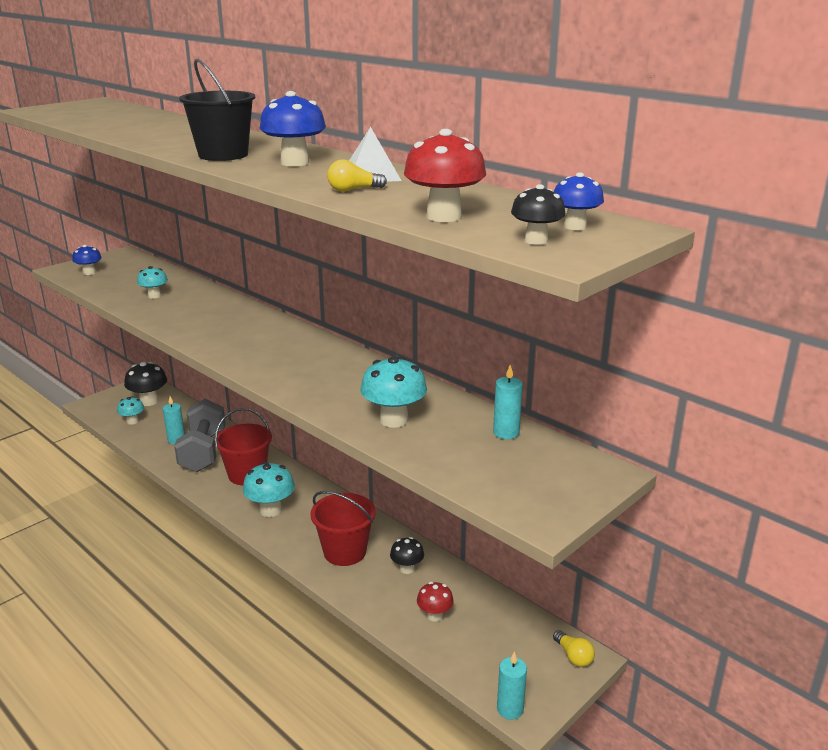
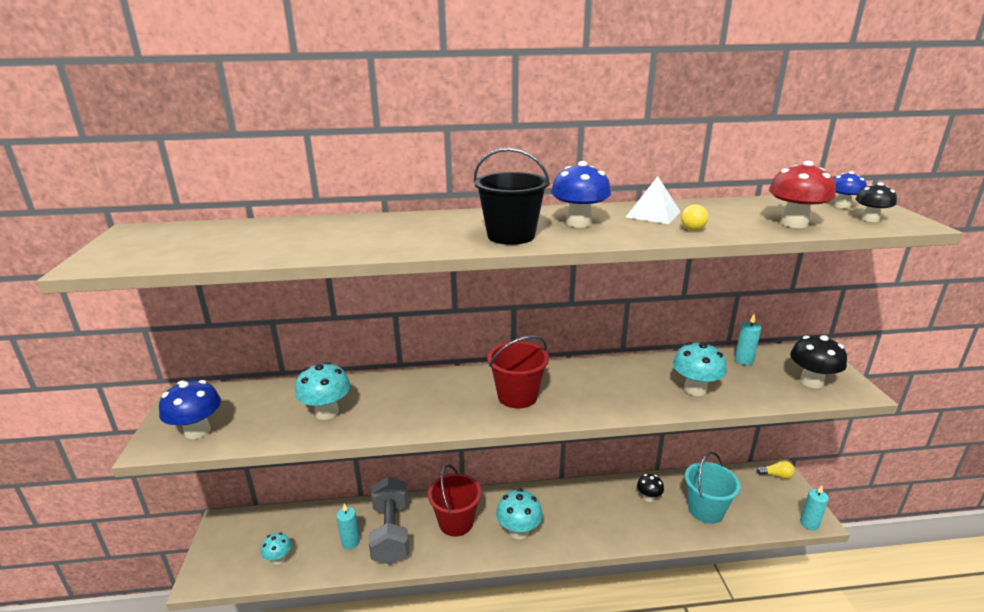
camera: 50 degrees left, 0 degrees up
(89, 273) = (197, 431): blue mushroom -> blue mushroom, size x1.64
(149, 401) = (258, 532): black mushroom -> black mushroom (811, 382)
(154, 296) = (327, 412): turquoise mushroom -> turquoise mushroom, size x1.64
(203, 452) = (391, 533): grey dumbbell -> grey dumbbell turned 45 degrees clockwise
(345, 552) = (606, 517): red bucket -> red bucket (517, 396)
(434, 615) = (706, 510): red mushroom -> turquoise bucket

